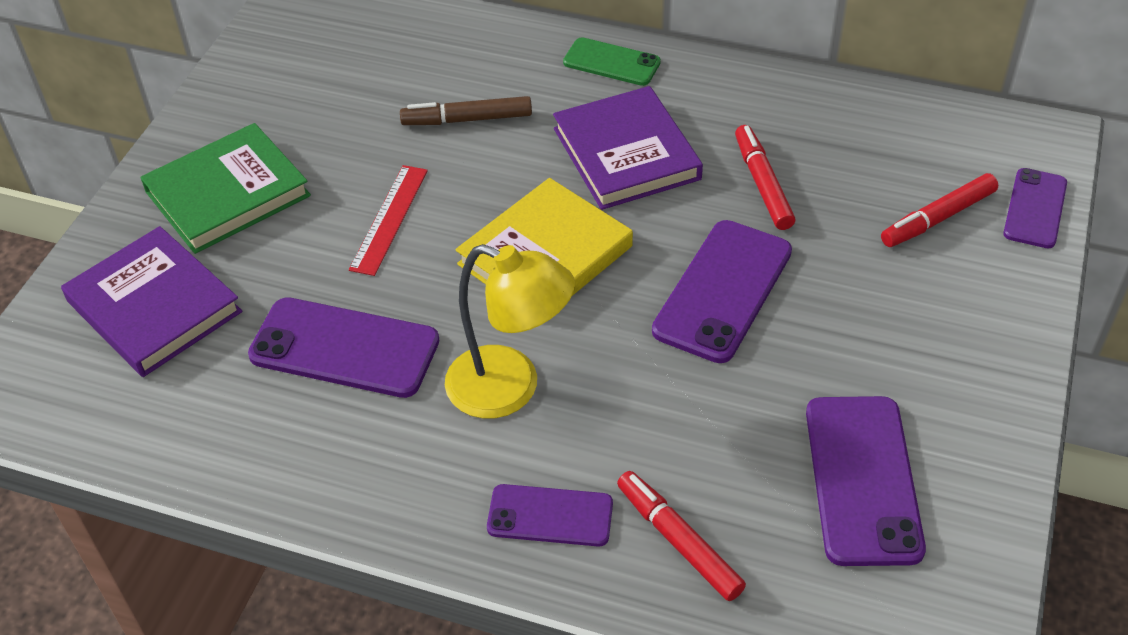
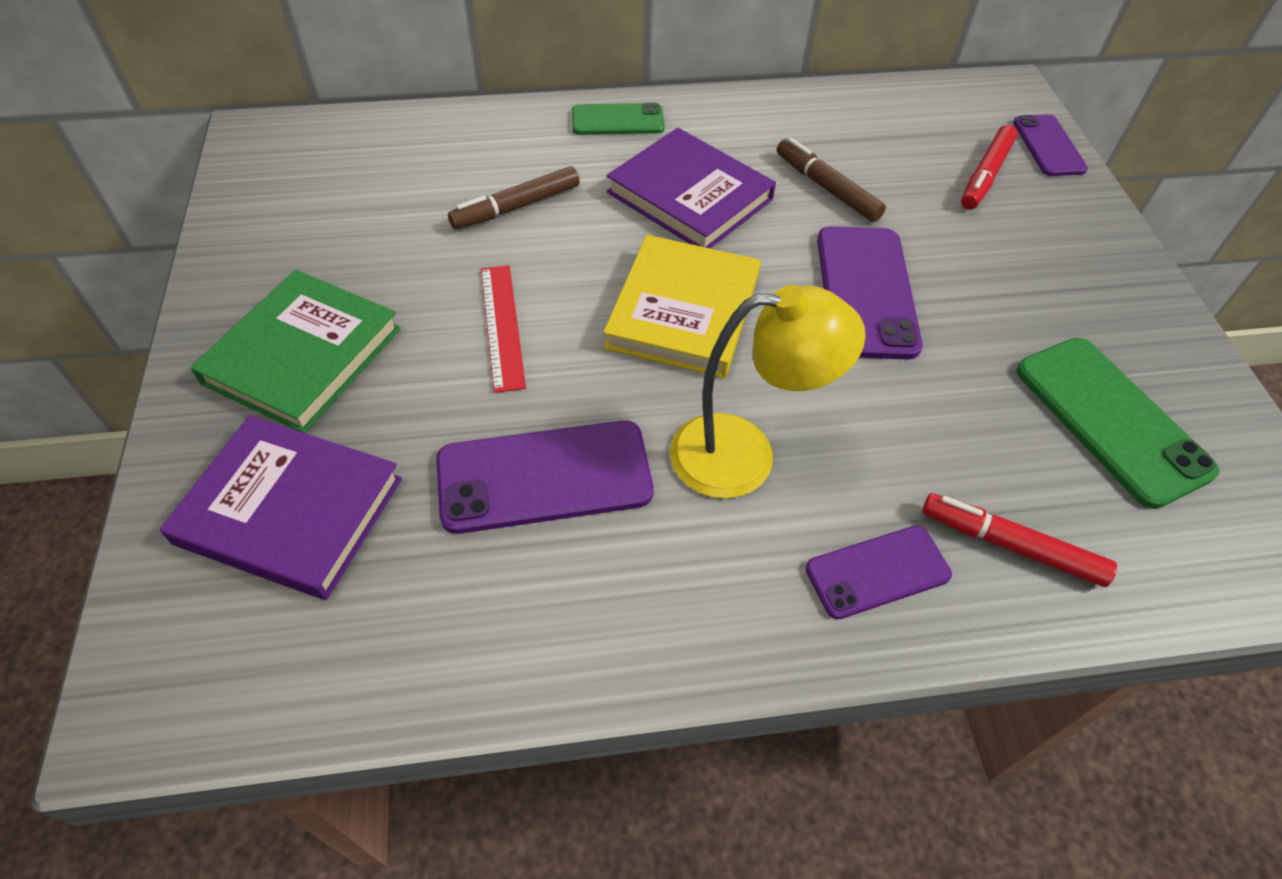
camera: 30 degrees left, 5 degrees up
(762, 184) = (827, 188): red marker -> brown marker
(862, 479) = (1111, 420): purple phone -> green phone

